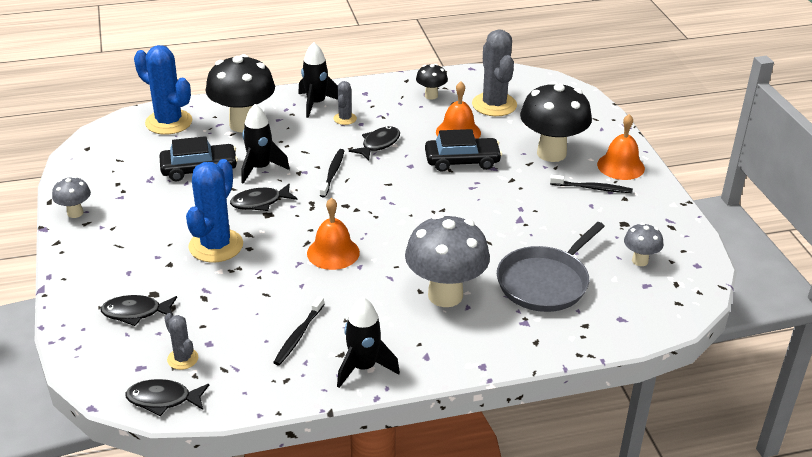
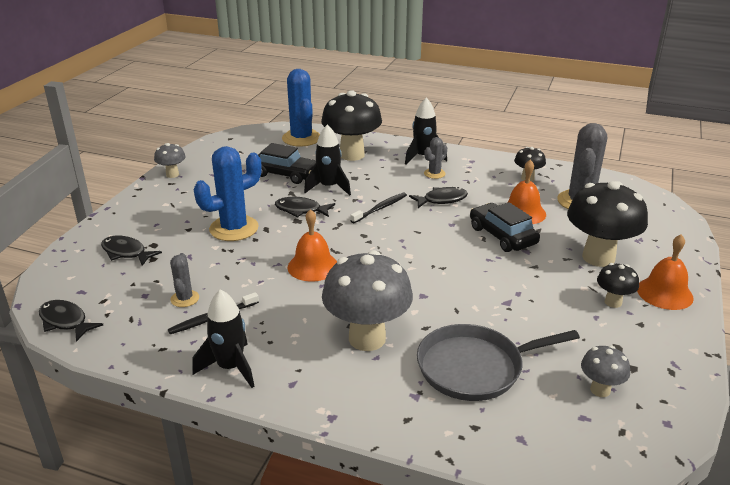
camera: 35 degrees right, 5 degrees down
(182, 359) = (114, 298): grey cactus -> grey cactus (185, 299)
(462, 161) = (502, 235): black car -> black car turned 150 degrees counterclockwise
(593, 188) = (613, 302): black toothbrush -> black mushroom

